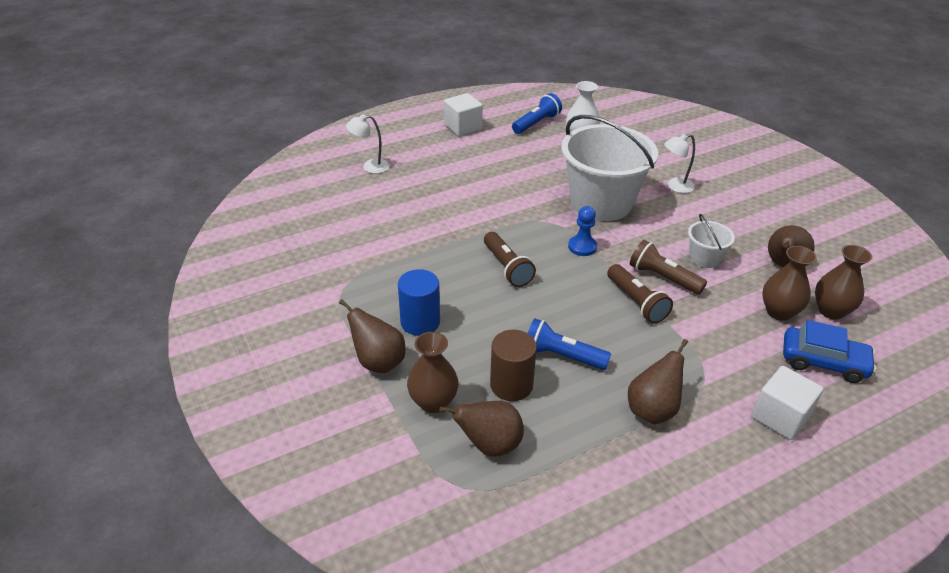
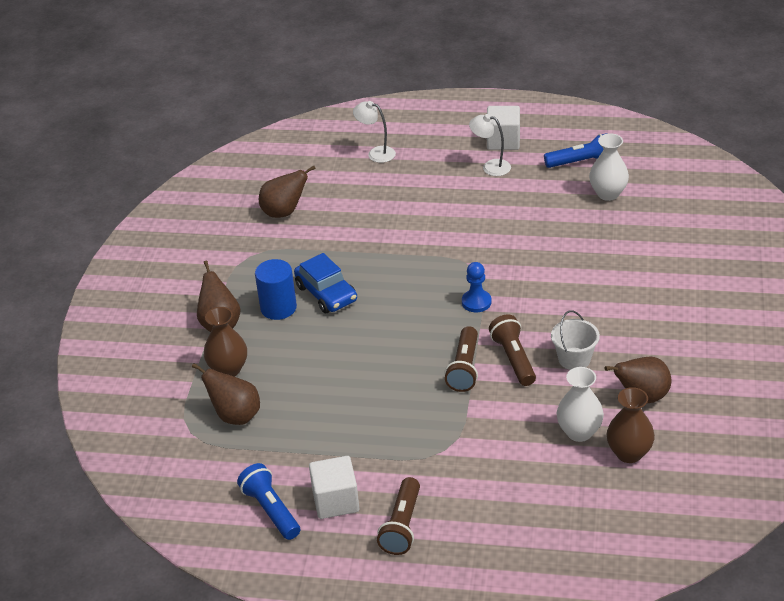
camera: 40 degrees right, 0 degrees up
(507, 267) = (392, 293): brown flashlight -> brown flashlight (402, 526)
(511, 385) = (294, 384): brown cylinder -> none
(562, 356) = (354, 381): blue flashlight -> blue flashlight (271, 510)
(601, 203) = (544, 269): white bucket -> none
(652, 410) = (375, 450): brown pear -> brown pear (284, 212)
(675, 186) = (638, 281): white lamp -> white lamp (490, 167)
(779, 312) = (579, 432): brown vase -> white vase
(780, 416) = (467, 504): white cube -> white cube (335, 501)
(823, 362) = (561, 486): blue car -> blue car (326, 293)

